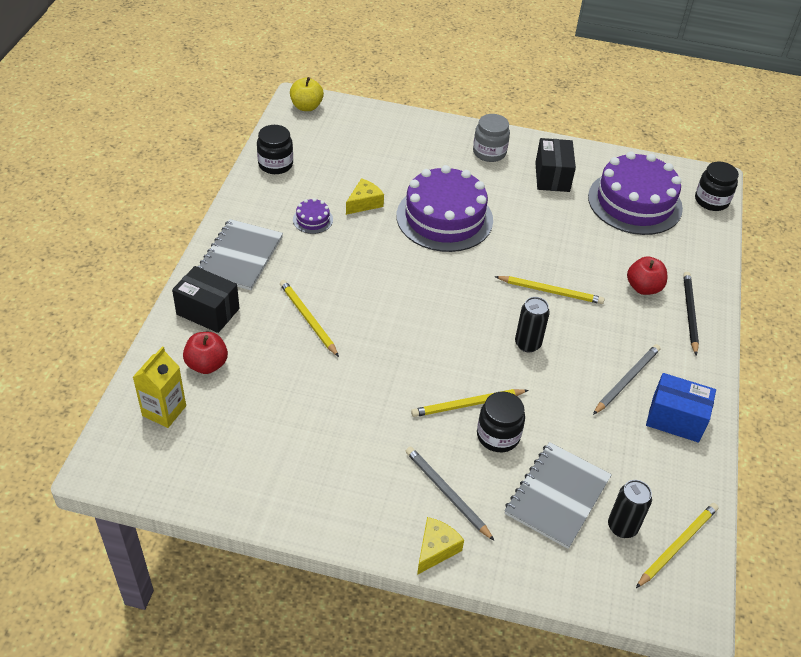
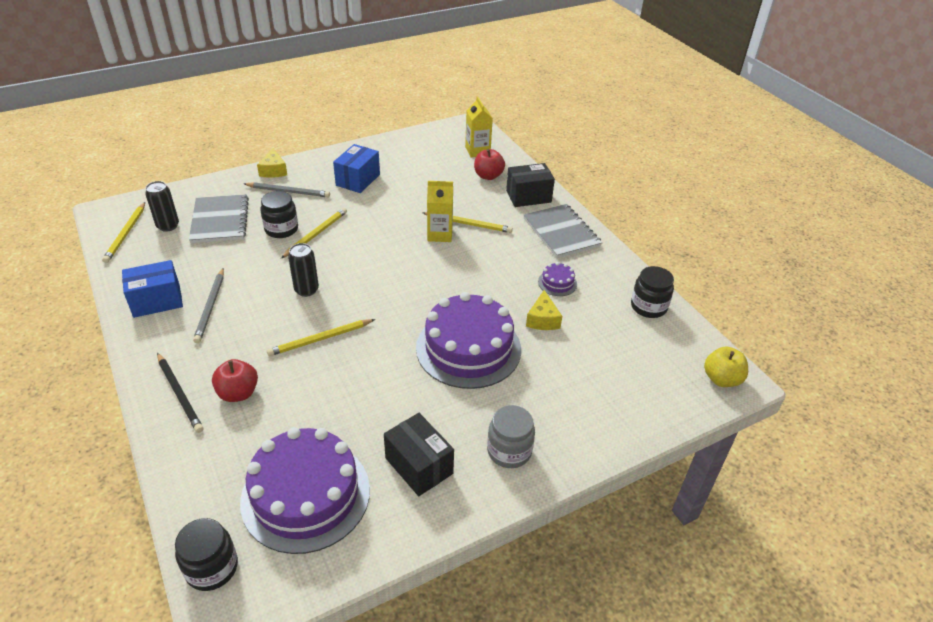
camera: 140 degrees right, 5 degrees down
(348, 325) = (440, 234): none -> yellow carton
(351, 458) = (358, 180): none -> blue box

